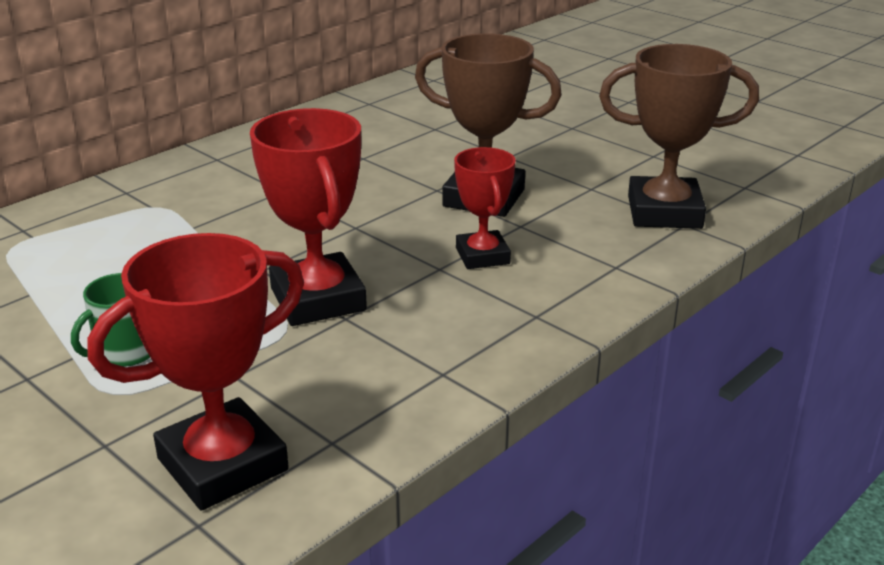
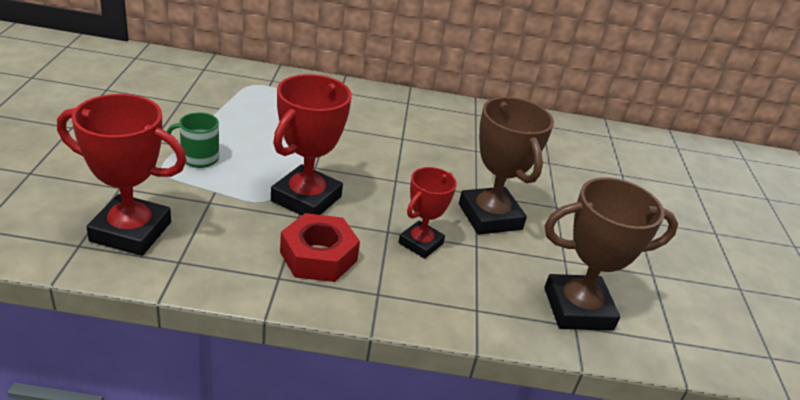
camera: 45 degrees right, 5 degrees up
(434, 330) = (318, 256): none -> red nut
(664, 212) = (578, 309): brown trophy -> brown trophy turned 60 degrees counterclockwise

